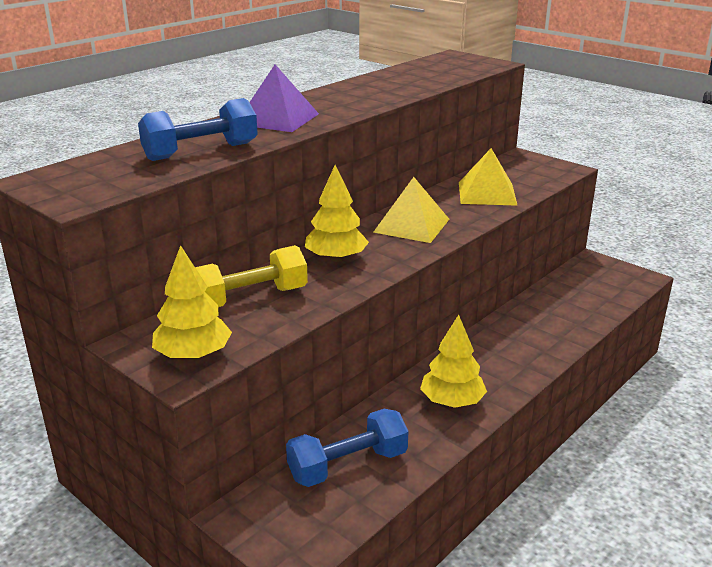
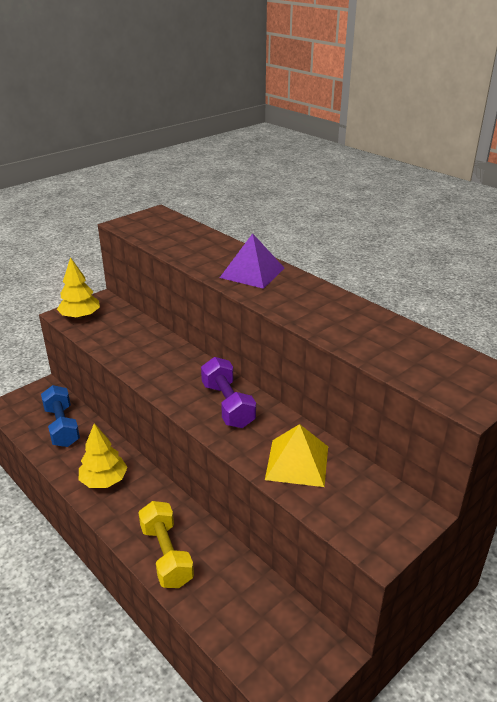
camera: 95 degrees right, 5 degrees up
(201, 152) = (186, 249): blue dumbbell -> none
(250, 298) = (133, 331): yellow dumbbell -> yellow dumbbell (166, 555)
(336, 258) = (178, 365): yellow tree -> none
(412, 225) = (227, 405): yellow pyramid -> purple dumbbell

